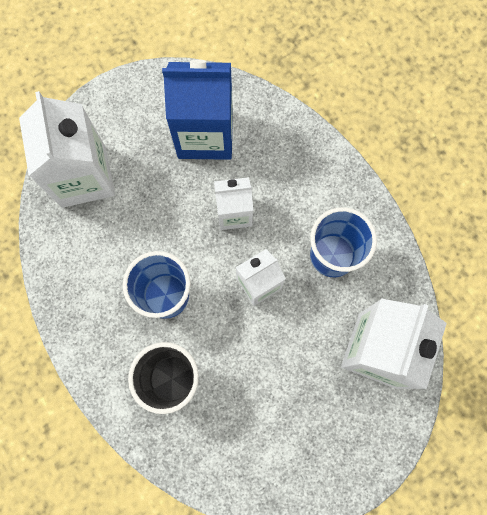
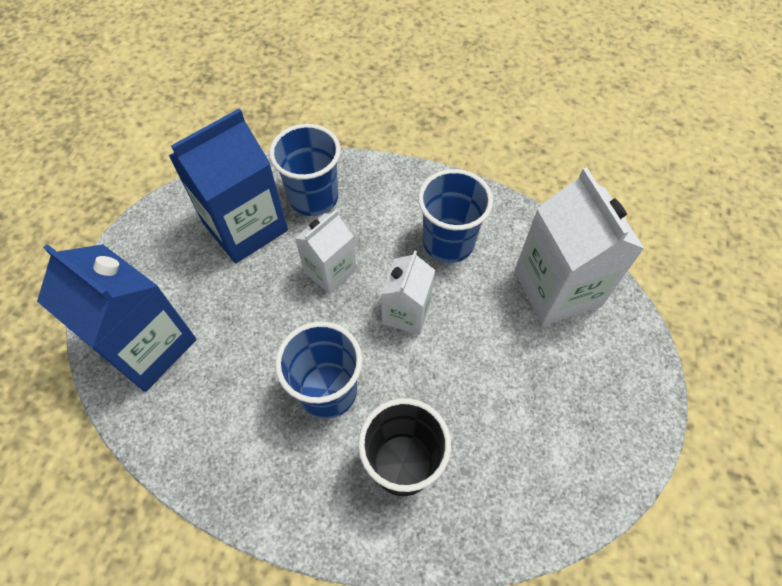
camera: 40 degrees left, 15 degrees down
(83, 177) = (148, 346): white carton -> blue carton
(269, 146) = (314, 198): none -> blue cup

